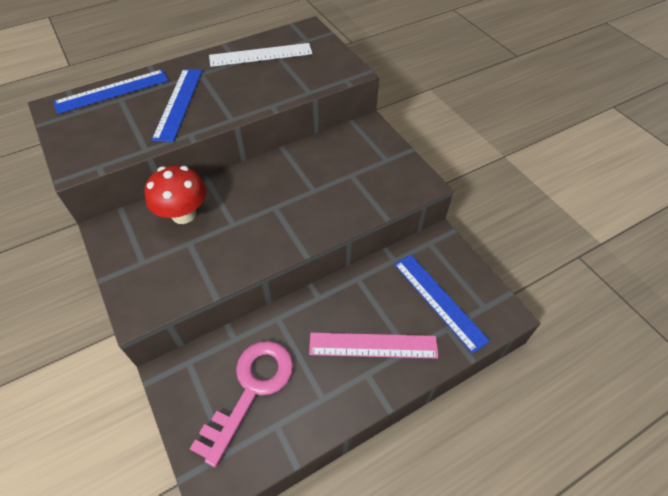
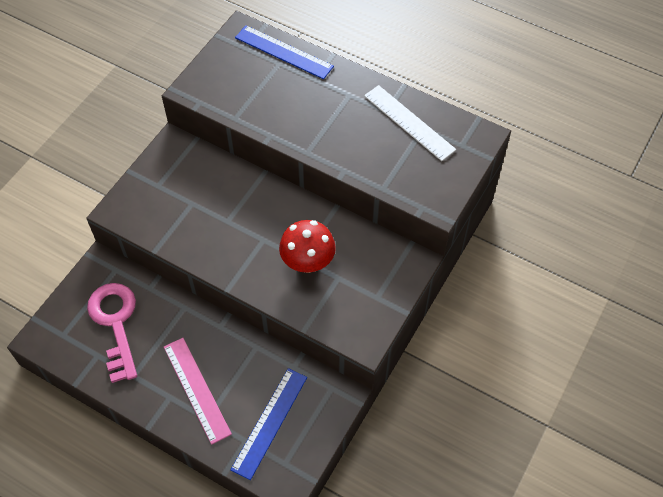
camera: 60 degrees right, 5 degrees up
(178, 103) = (300, 105): blue ruler -> none
(184, 214) = (216, 182): red mushroom -> red mushroom (308, 262)
(251, 389) = (115, 323): pink key -> pink key turned 105 degrees counterclockwise

